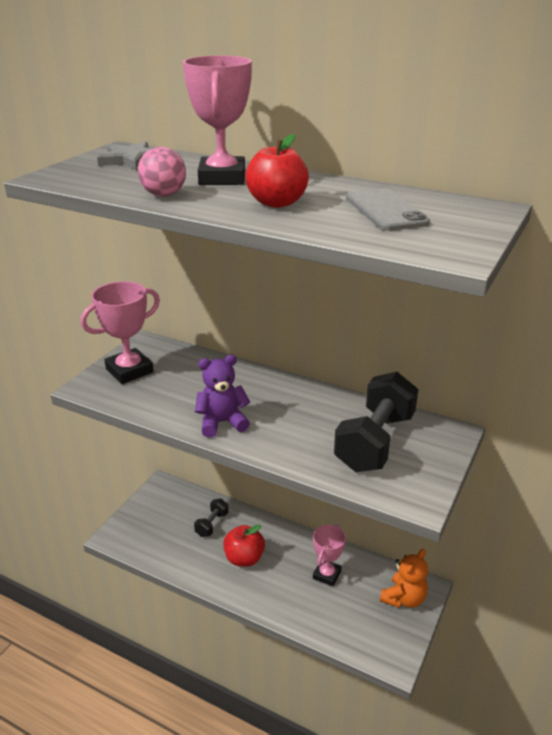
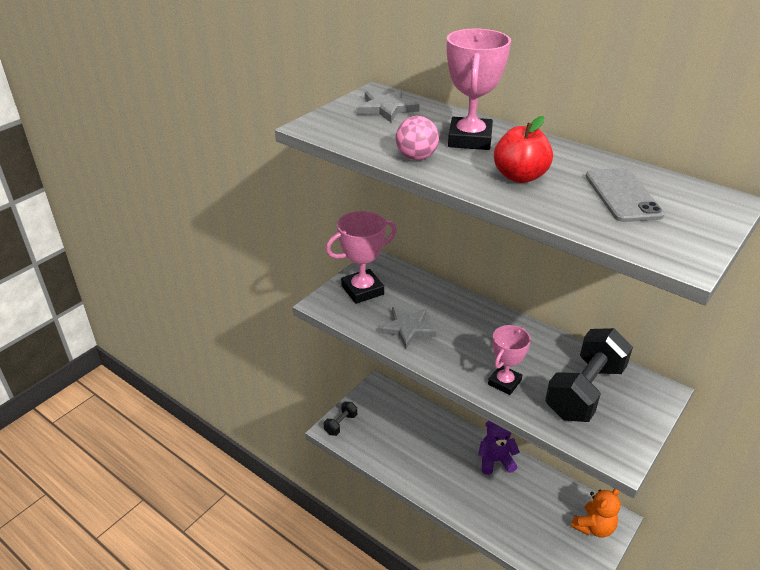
camera: 10 degrees right, 5 degrees up
(180, 402) = (407, 328): none -> grey star
(212, 524) = (420, 430): black dumbbell -> black dumbbell (341, 424)
(222, 422) = (444, 354): purple teddy bear -> purple teddy bear (495, 461)
(244, 558) = (448, 466): red apple -> none
(327, 574) = (523, 493): pink trophy -> pink trophy (504, 382)

